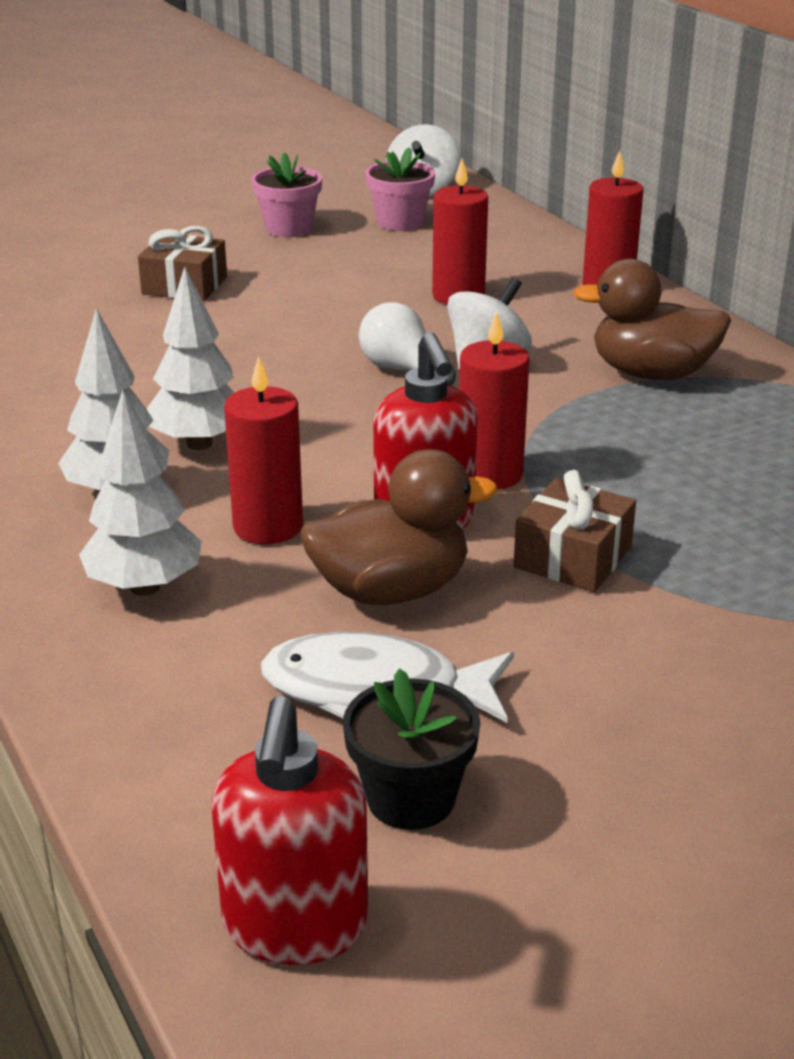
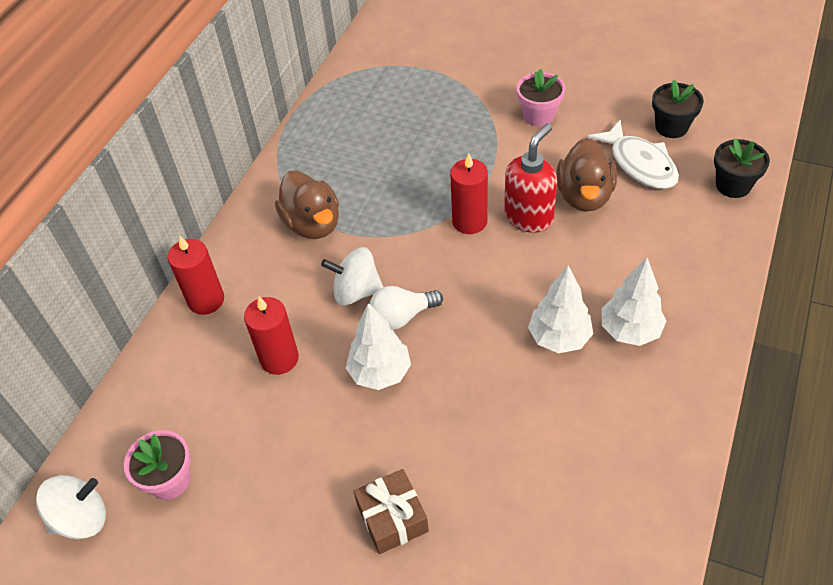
camera: 125 degrees left, 20 degrees up
(145, 587) = (671, 264): white tree -> white tree (380, 373)
(165, 762) = (733, 185): none -> black flower pot
(268, 526) = (590, 260): red candle -> none
(289, 229) = (236, 543): pink flower pot -> pink flower pot (539, 115)
(295, 926) = (741, 118): red soap dispenser -> none
(391, 590) = (584, 196): brown duck -> brown duck turned 120 degrees counterclockwise
(402, 370) = (402, 316): white light bulb -> white light bulb turned 60 degrees clockwise
(573, 557) = (504, 164): brown gift -> none

